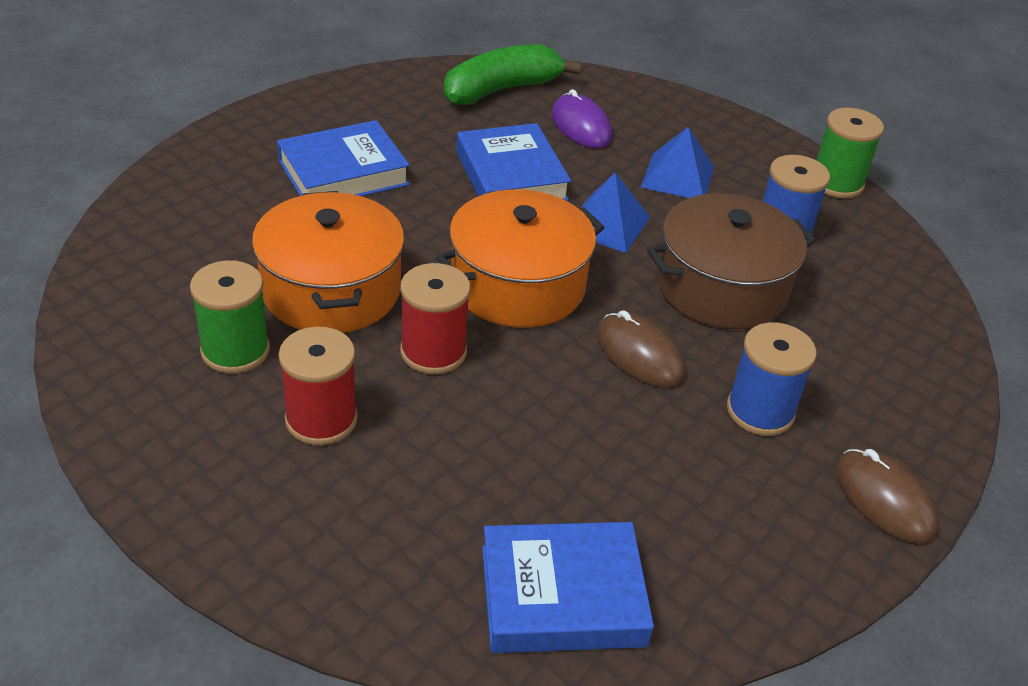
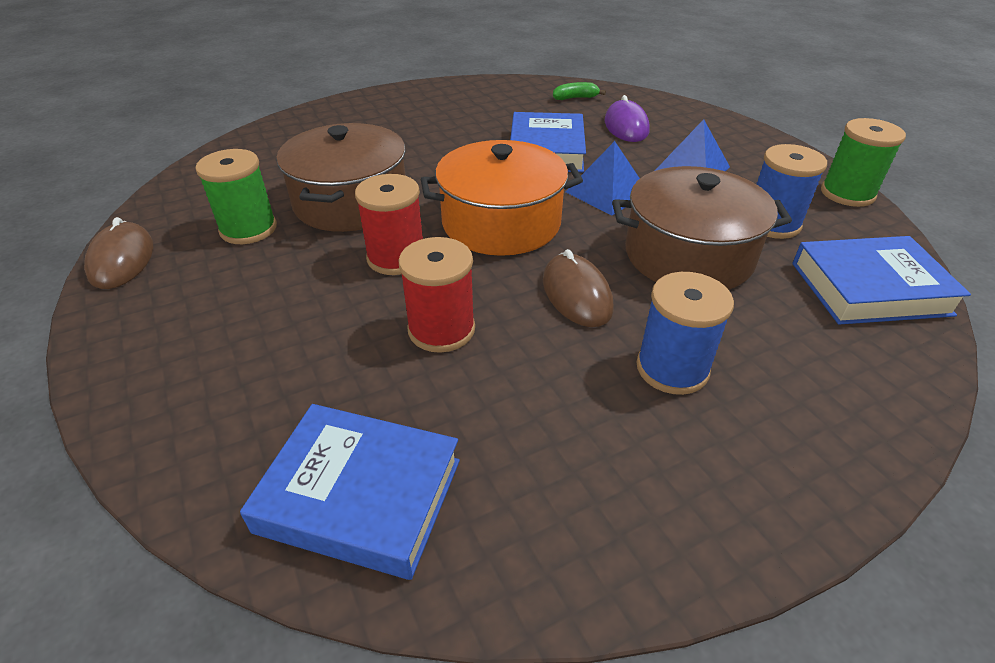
camera: 25 degrees right, 0 degrees up
(321, 419) = (269, 289): red spool -> red spool (441, 329)
(331, 290) = (351, 202): orange pot -> brown pot
(343, 173) = (419, 132): blue book -> blue book (869, 288)
(501, 90) = (575, 98): green banana -> green banana, size x0.45
(884, 499) = (777, 493): brown mouse -> brown mouse (122, 260)

